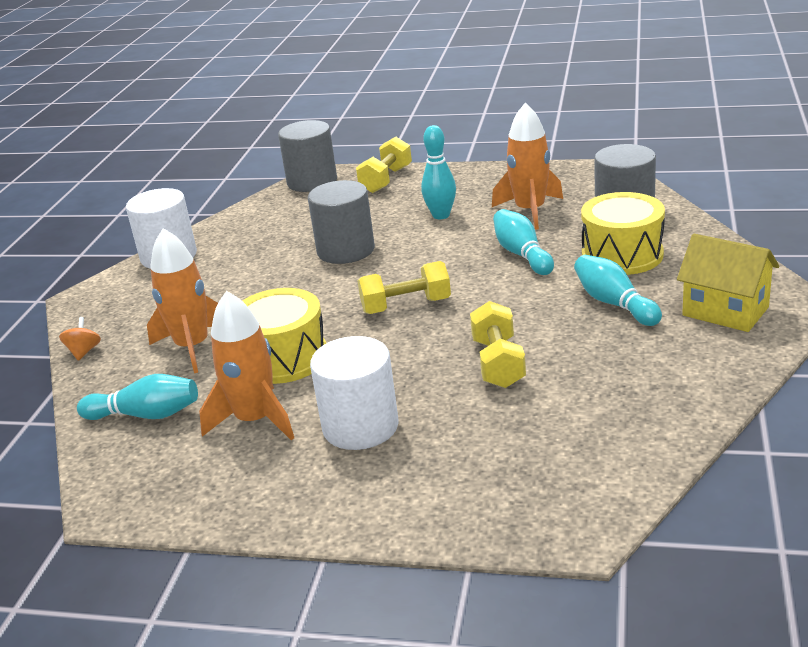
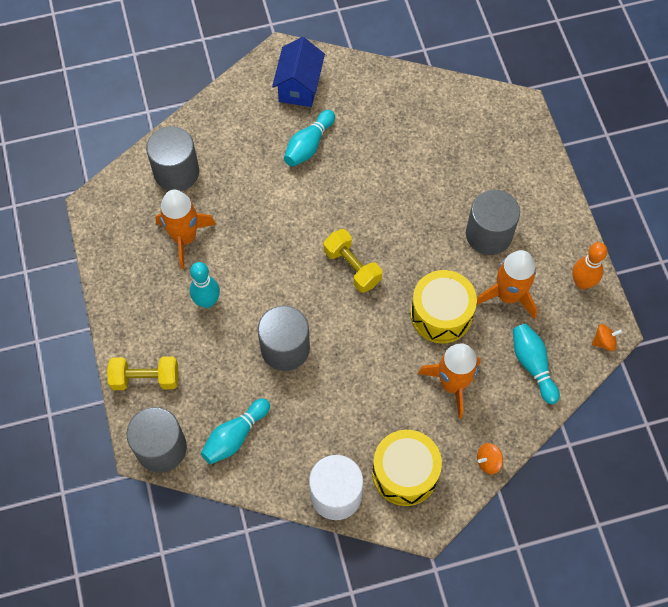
camera: 120 degrees left, 35 degrees up
(103, 492) = (604, 342): none -> orange spinning top
(205, 499) = (582, 282): none -> orange bowling pin
(360, 426) = (488, 234): white cylinder -> grey cylinder
(498, 363) = (399, 187): yellow dumbbell -> none
(522, 254) = (258, 219): turquoise bowling pin -> turquoise bowling pin (235, 436)
(622, 255) = (241, 157): yellow drum -> yellow drum (405, 473)
(725, 311) = (299, 87): yellow house -> blue house

